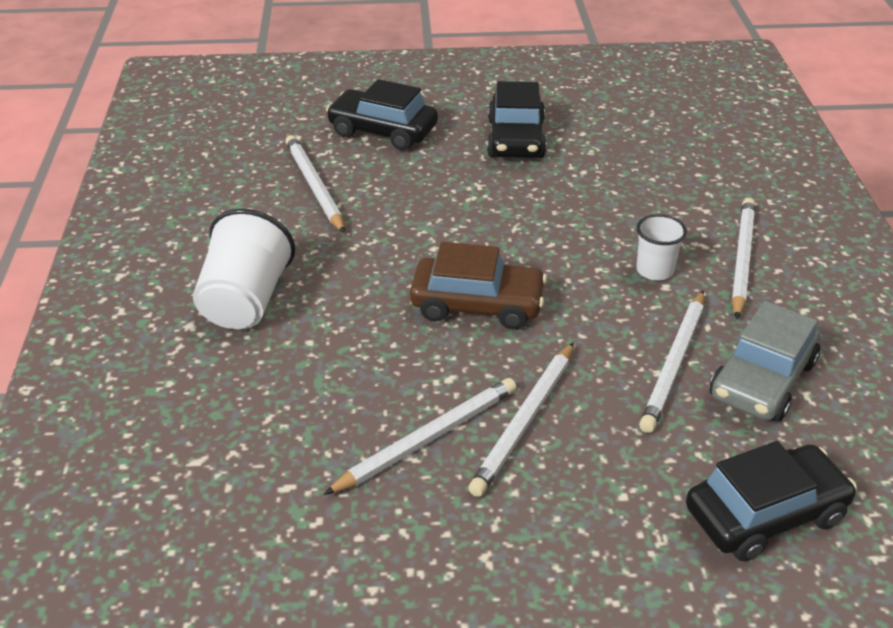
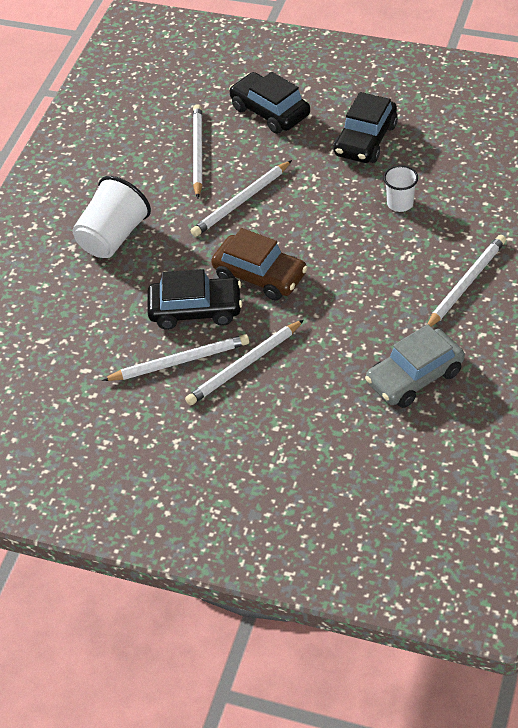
camera: 25 degrees right, 10 degrees up
(654, 270) = (397, 278): white cup -> white cup (400, 203)
(675, 363) = (364, 351): white pencil -> white pencil (241, 201)
(765, 514) = (353, 462): black car -> black car (195, 310)

